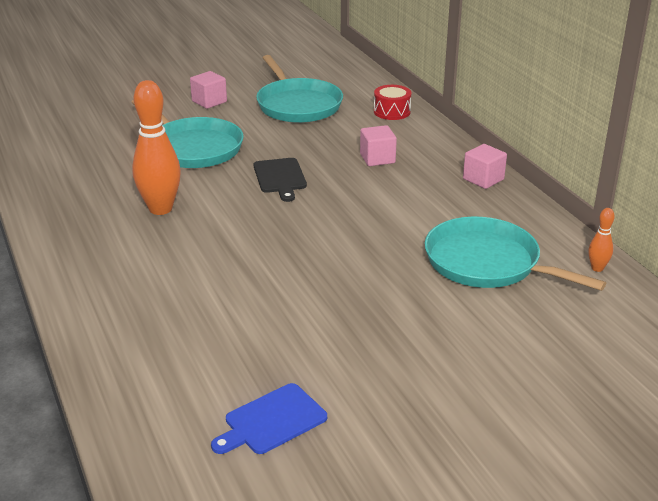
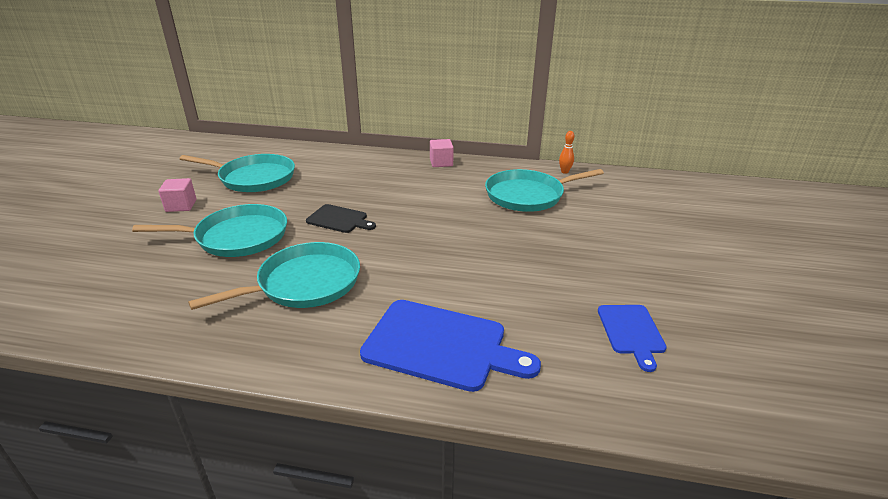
camera: 55 degrees left, 0 degrees up
(141, 311) = (441, 345): none -> blue cutting board
(160, 209) = (304, 283): orange bowling pin -> turquoise pan
(377, 158) = (370, 180): pink cube -> none
(392, 112) = (321, 155): red drum -> none

